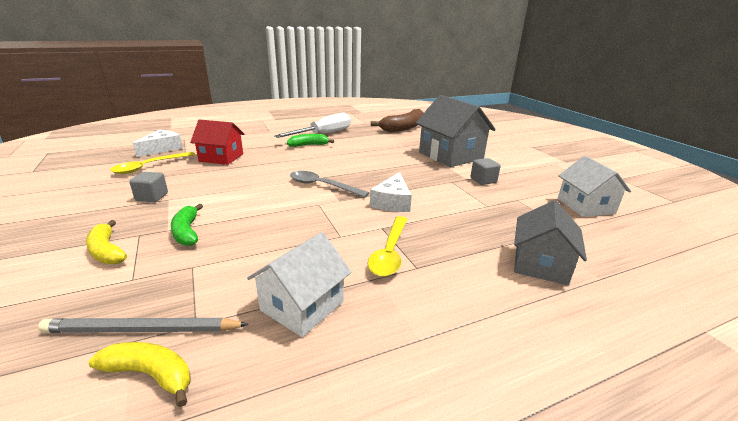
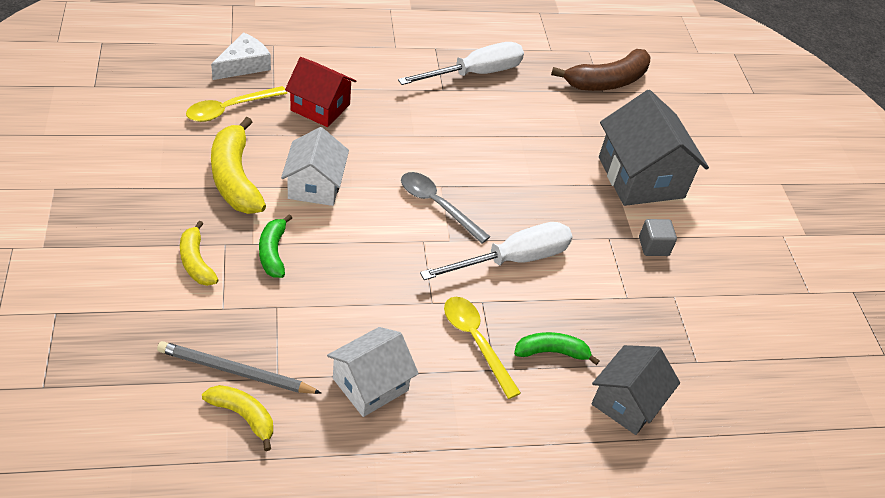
camera: 10 degrees right, 20 degrees up
(152, 197) = (235, 178): grey cube -> yellow banana
(308, 145) = (444, 101): green banana -> green banana (551, 352)
(390, 252) = (476, 341): yellow spoon -> yellow spoon turned 120 degrees clockwise
(392, 202) = (513, 259): white cheese -> white screwdriver
(585, 206) = (754, 331): white house -> white house (315, 186)

